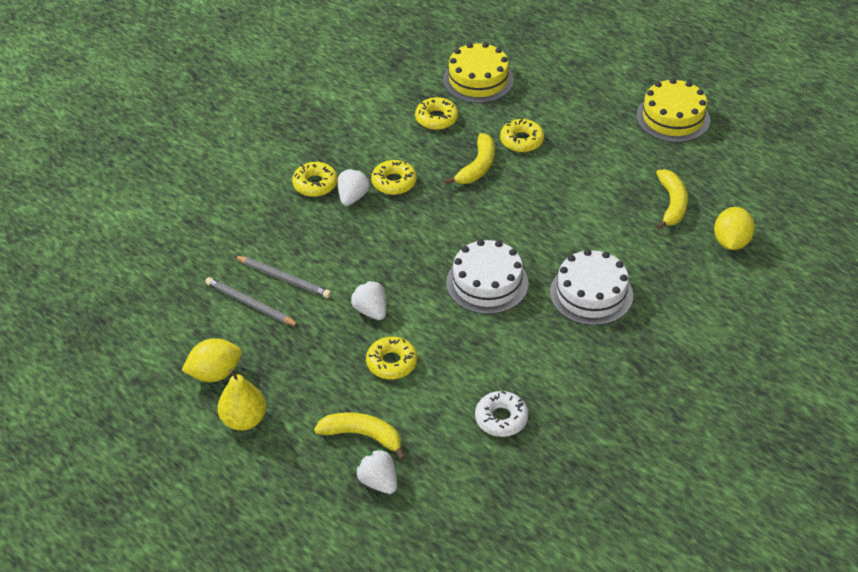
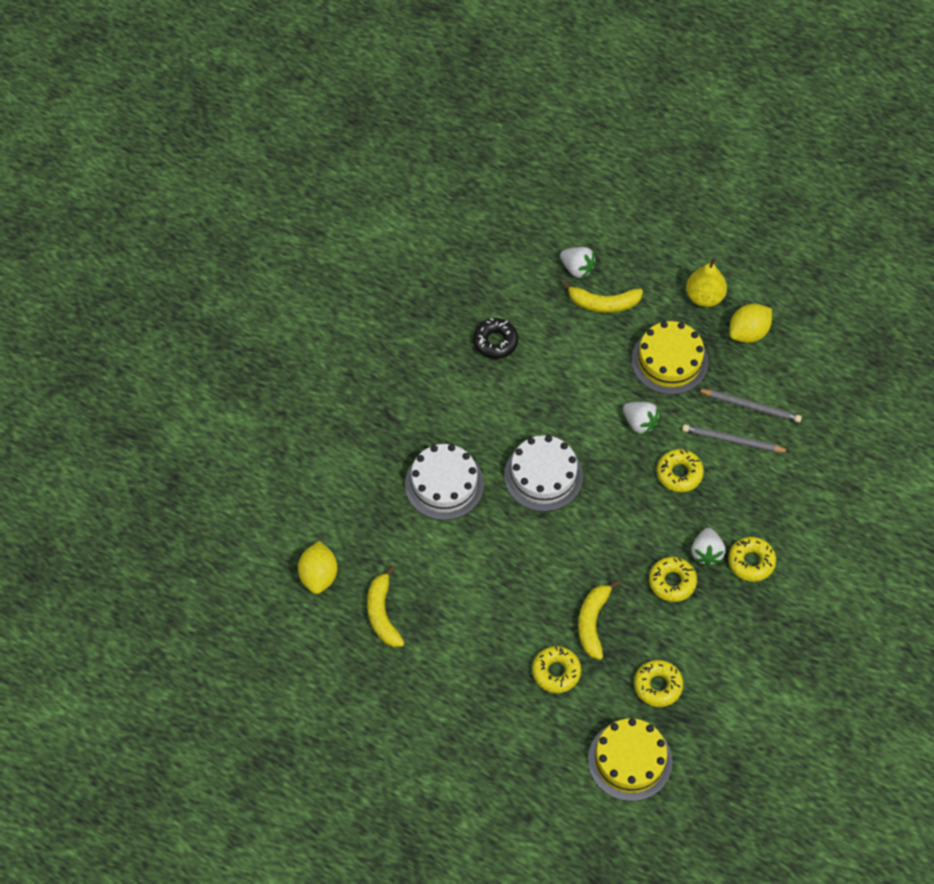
camera: 165 degrees right, 15 degrees up
(391, 363) = (603, 374): yellow donut -> yellow donut (679, 473)
(501, 418) = (495, 342): white donut -> black donut
(673, 118) = (396, 745): yellow cake -> yellow cake (669, 361)

